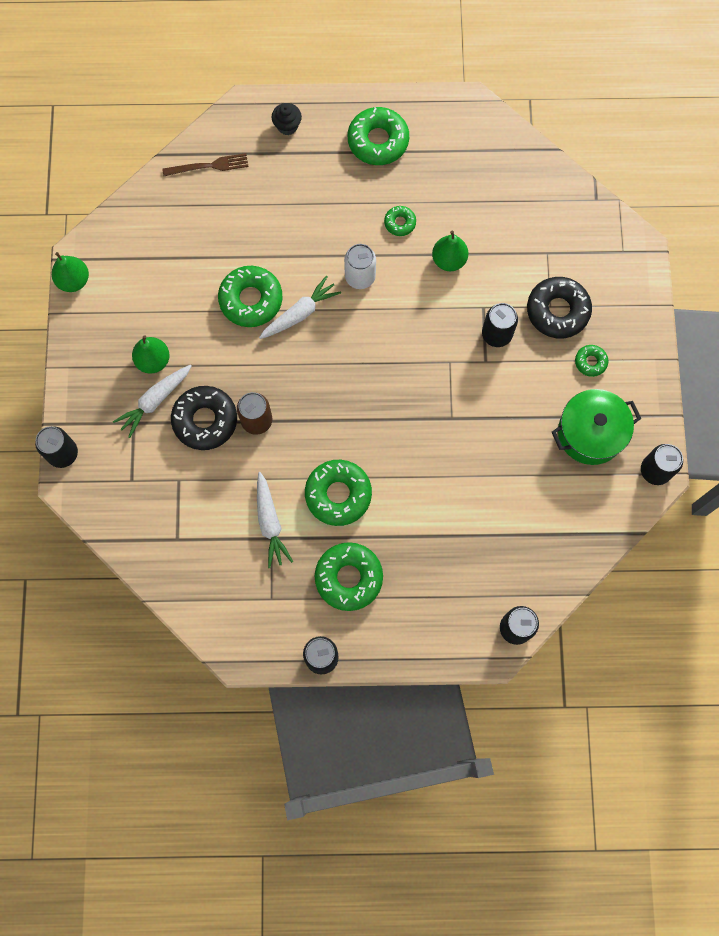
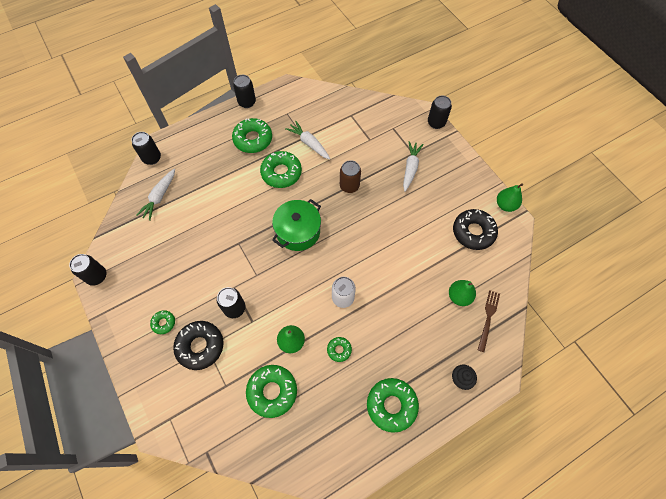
camera: 150 degrees right, 10 degrees down
(153, 360) = (427, 187): green pear -> green pear (459, 296)
(205, 420) = (377, 172): black donut -> black donut (473, 232)
(209, 166) = (488, 318): brown fork -> brown fork turned 150 degrees clockwise
(251, 300) = (399, 248): green donut -> green donut (272, 391)
(300, 313) = (365, 255): white carrot -> white carrot (159, 197)
(590, 433) = (147, 278): green pot -> green pot (298, 231)

